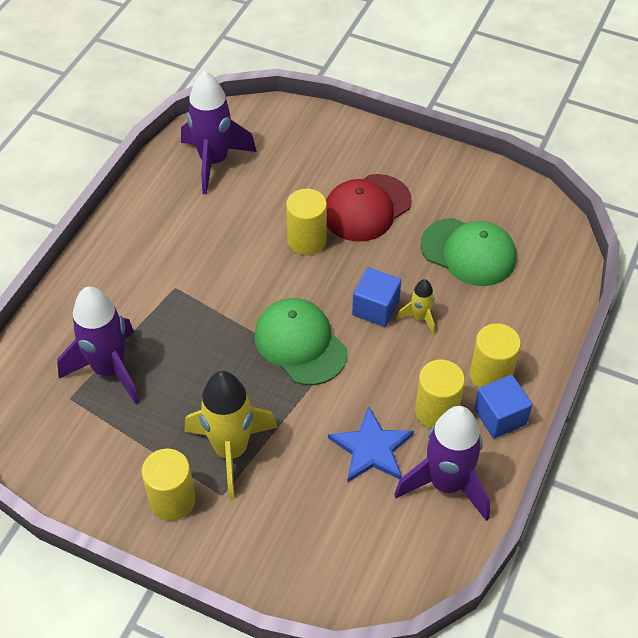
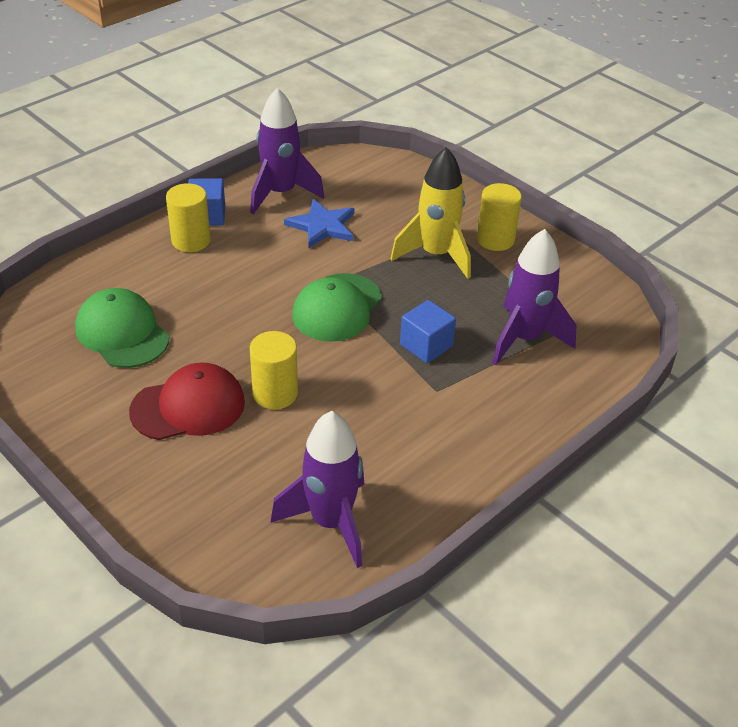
camera: 160 degrees left, 10 degrees down
(300, 344) = (337, 308): green cap -> green cap turned 45 degrees clockwise
(375, 308) = (249, 314): blue cube -> blue cube (426, 345)
(420, 317) = (215, 295): yellow rocket -> none
(436, 412) = (254, 232): yellow cylinder -> none

